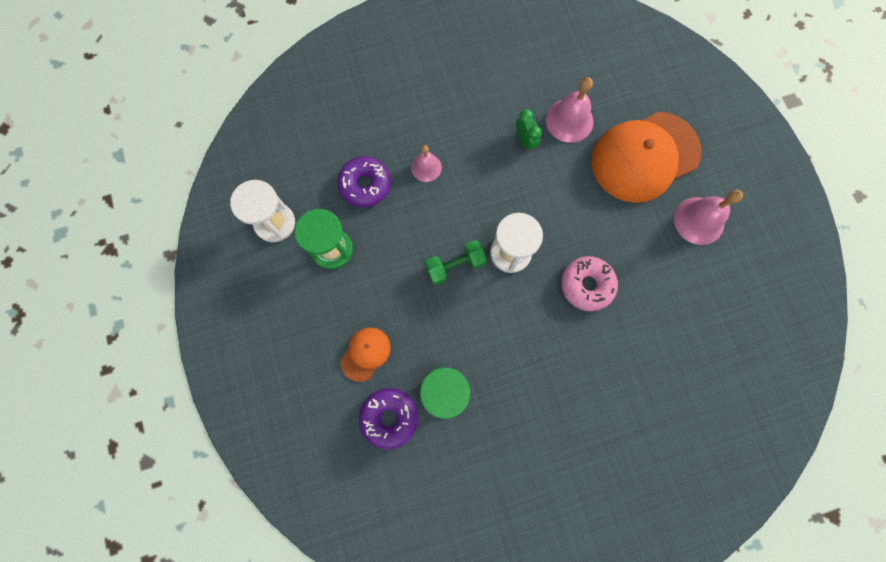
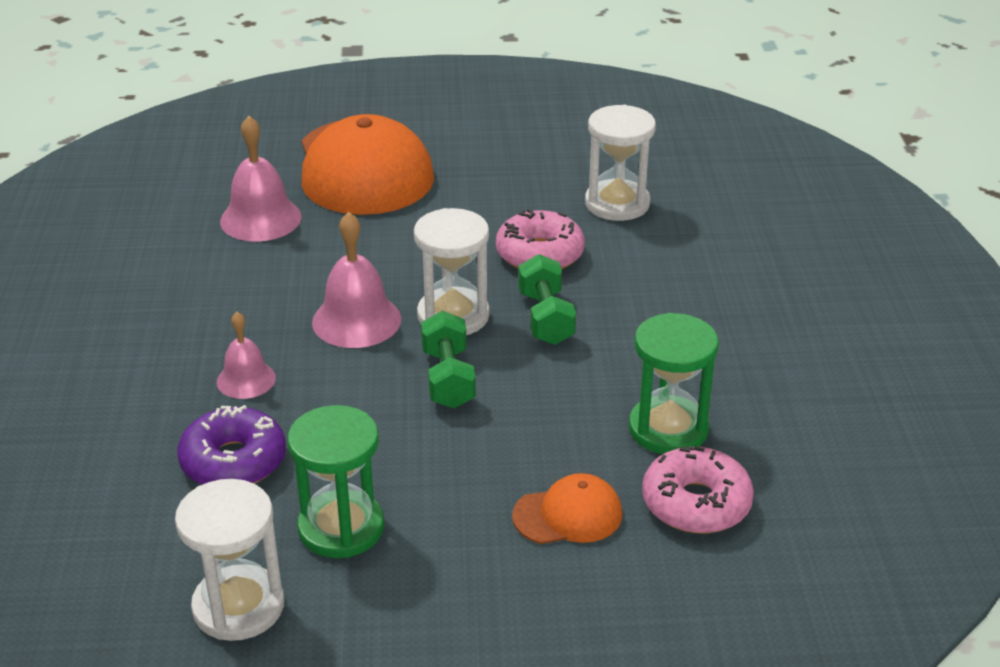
camera: 75 degrees left, 40 degrees down
(365, 354) = (568, 515): orange cap -> orange cap turned 120 degrees clockwise
(389, 417) = (696, 503): purple donut -> pink donut
(524, 304) = (545, 318): none -> green dumbbell
(525, 141) = (267, 266): green clock -> none
(659, 320) = (617, 204): none -> white hourglass
(699, 220) = (485, 145): pink bell -> pink bell (356, 320)

